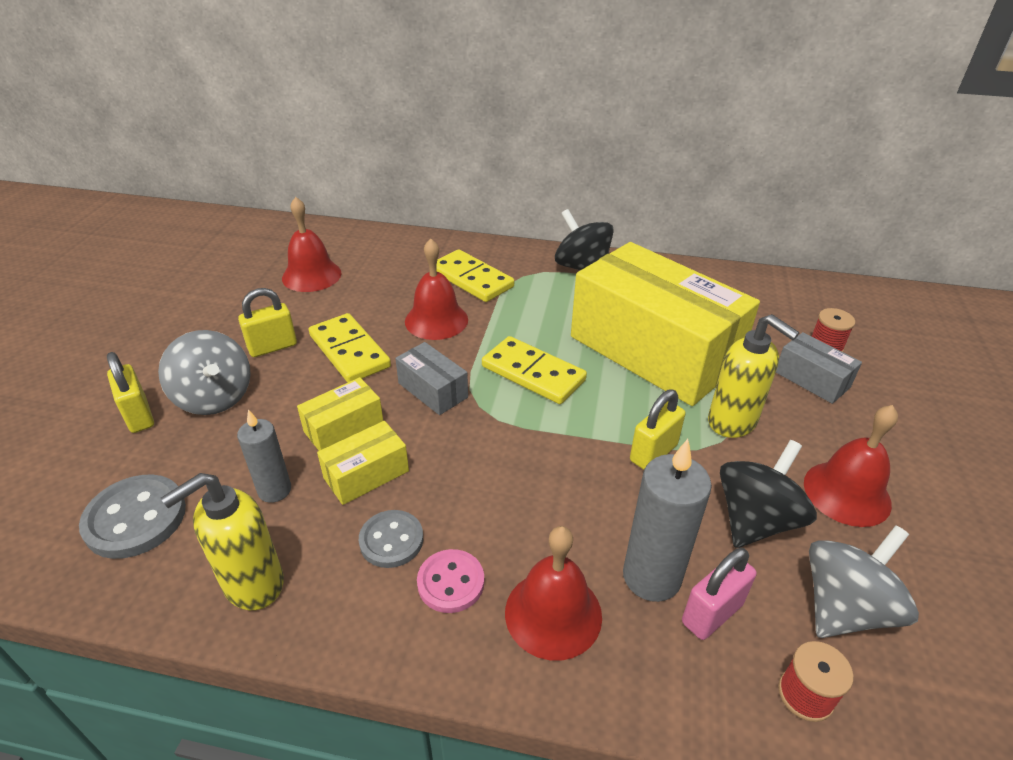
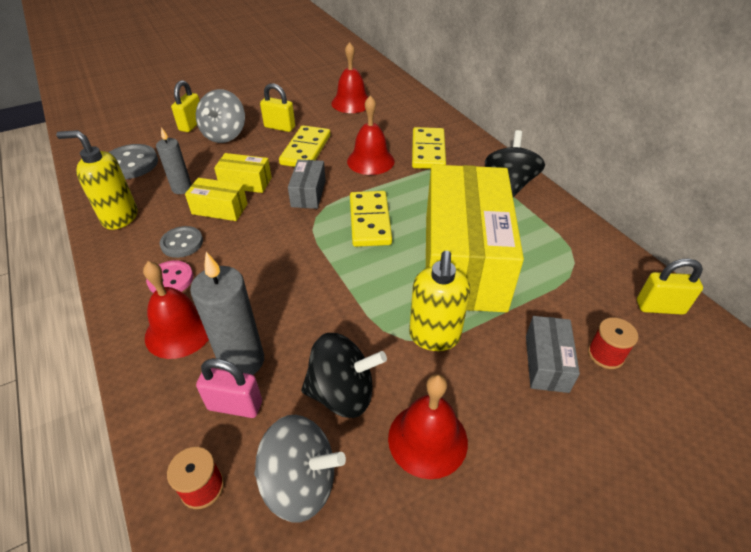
camera: 50 degrees right, 5 degrees up
(653, 453) = (355, 310): yellow padlock -> yellow padlock (660, 307)

